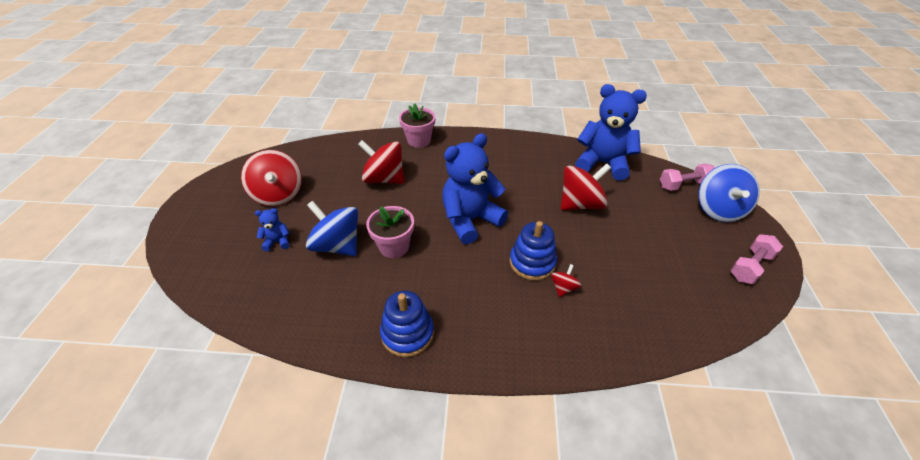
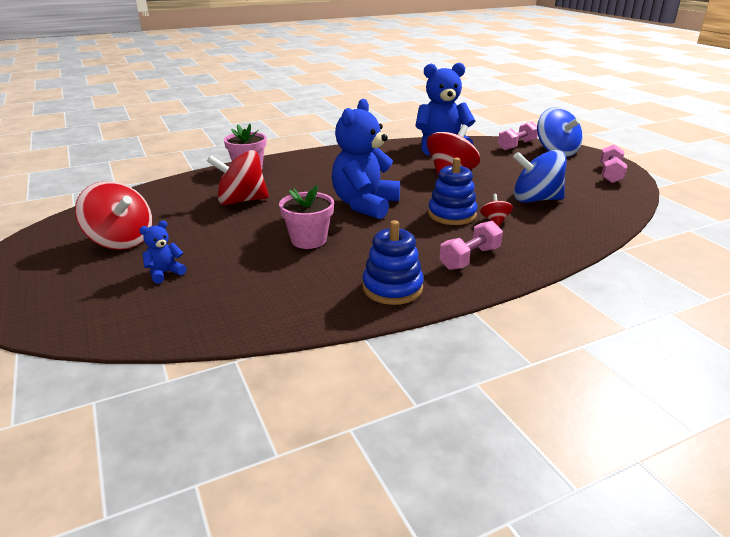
camera: 30 degrees left, 15 degrees down
(337, 245) = (244, 256): blue spinning top -> blue spinning top (535, 199)
(498, 327) = (470, 258): none -> pink dumbbell

